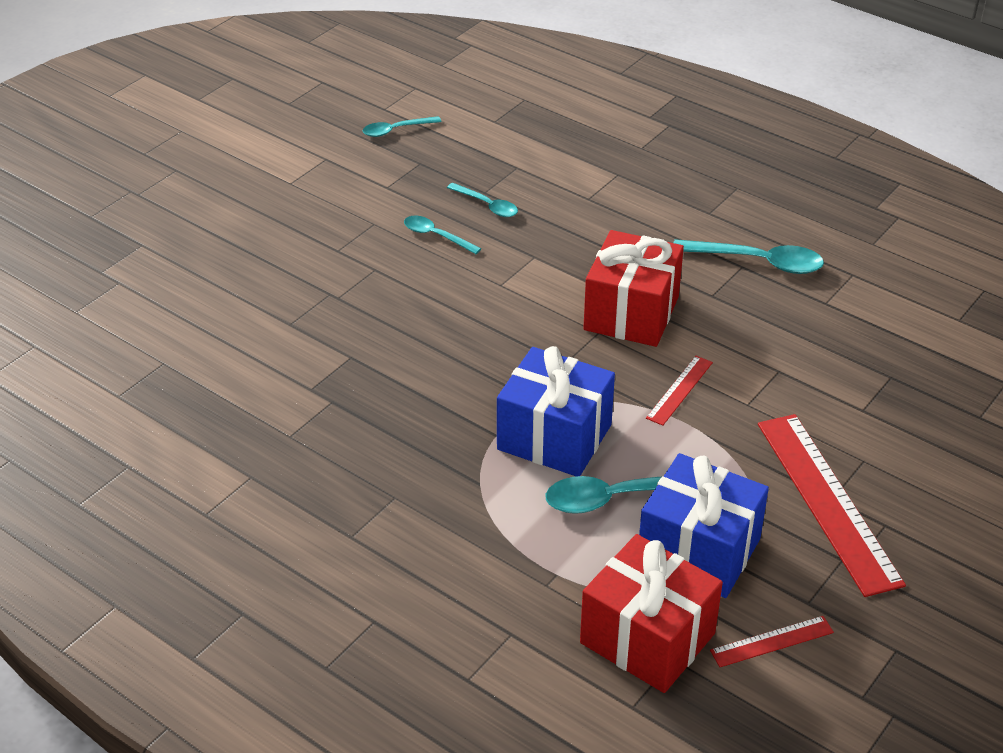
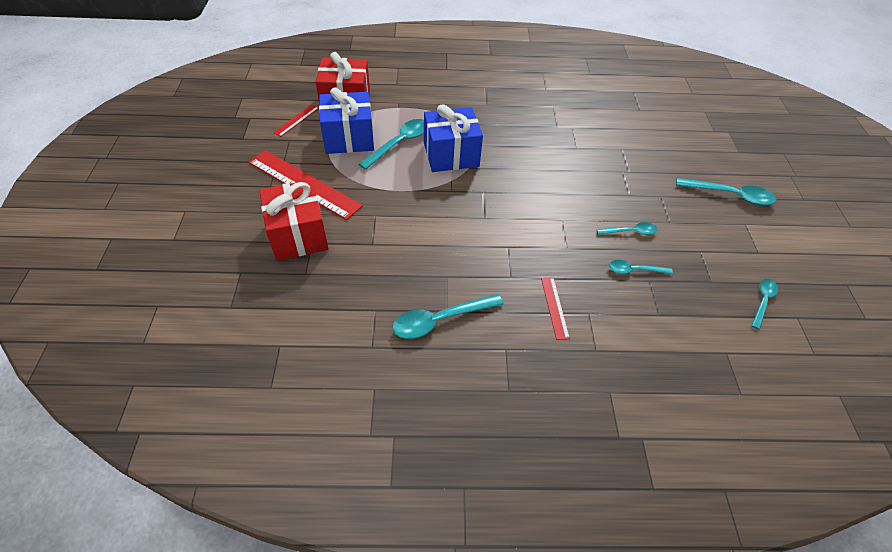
camera: 140 degrees right, 10 degrees up
(252, 211) = (731, 195): none -> turquoise spoon
(631, 313) = (479, 238): red gift -> red gift (298, 235)
(679, 390) = (415, 205): red ruler -> red ruler (554, 307)

